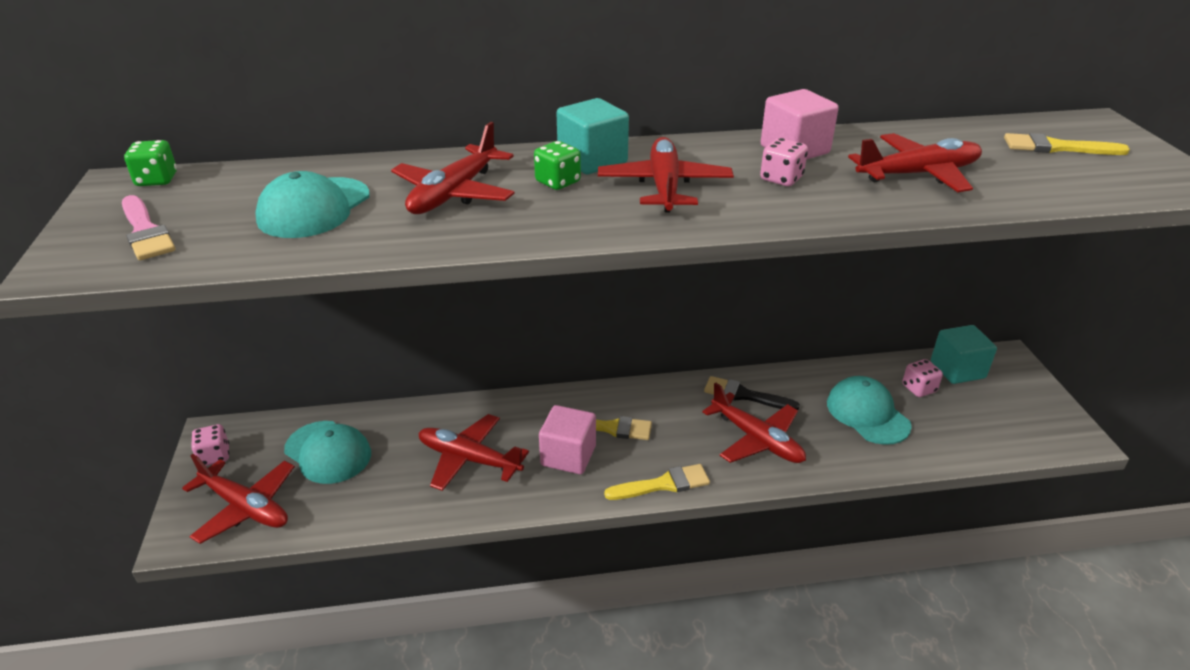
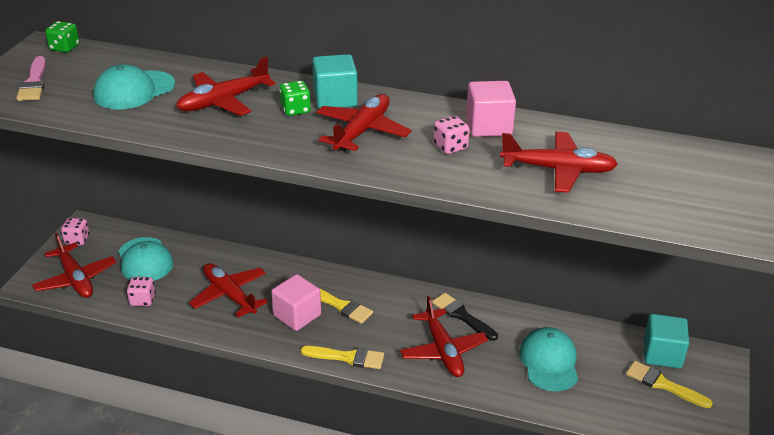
camera: 25 degrees right, 0 degrees up
(919, 388) = (612, 357): pink dice -> pink dice (142, 300)
(1057, 147) = (706, 178): yellow brush -> yellow brush (663, 384)

